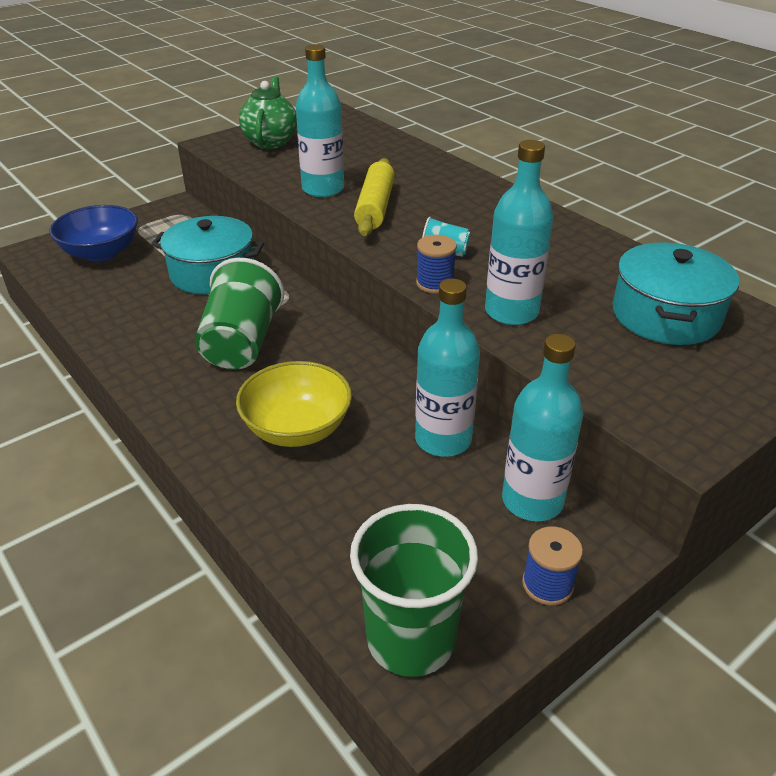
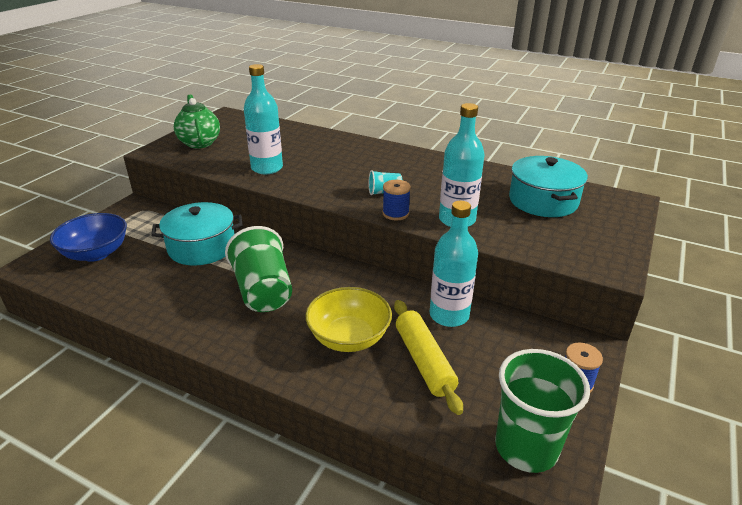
camera: 25 degrees left, 5 degrees down
(375, 207) = (314, 173): yellow rolling pin -> yellow rolling pin (424, 361)
(532, 501) = (529, 336): turquoise bottle -> none

